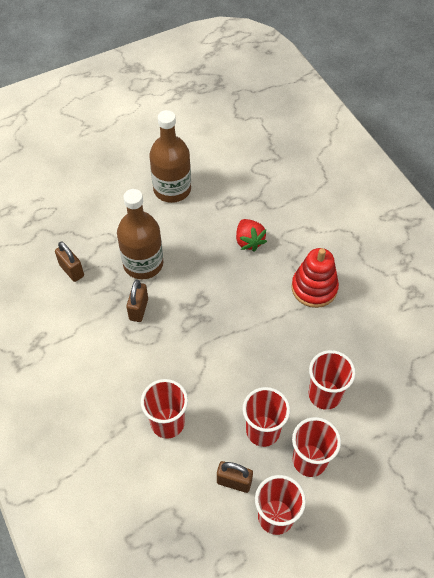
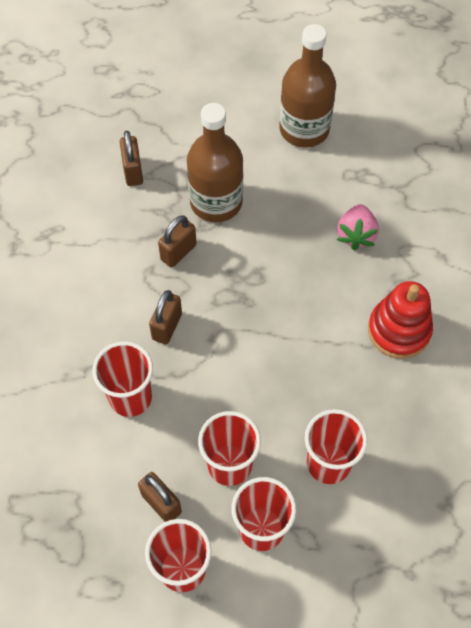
camera: 30 degrees right, 5 degrees up
(162, 362) = (167, 326): none -> brown padlock
(249, 241) = (356, 235): red strawberry -> pink strawberry

